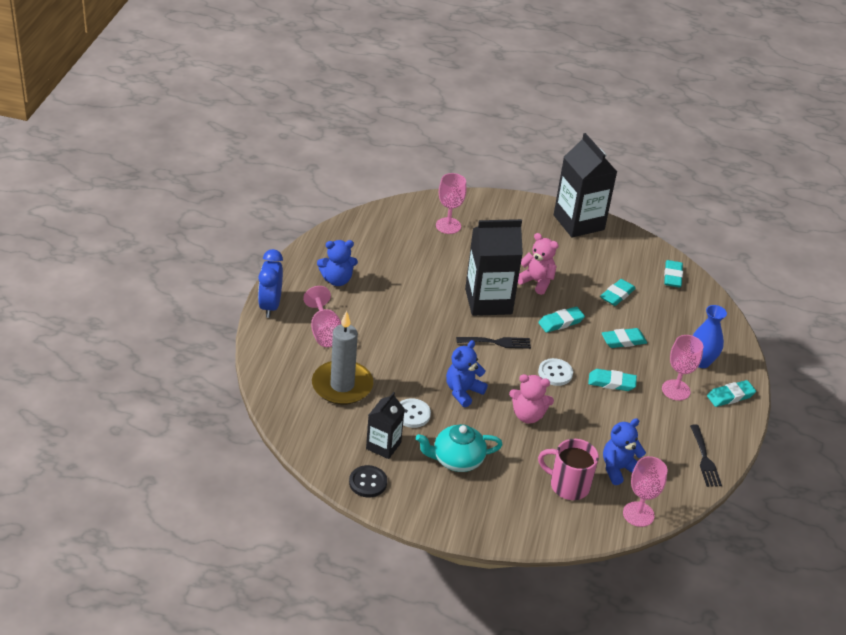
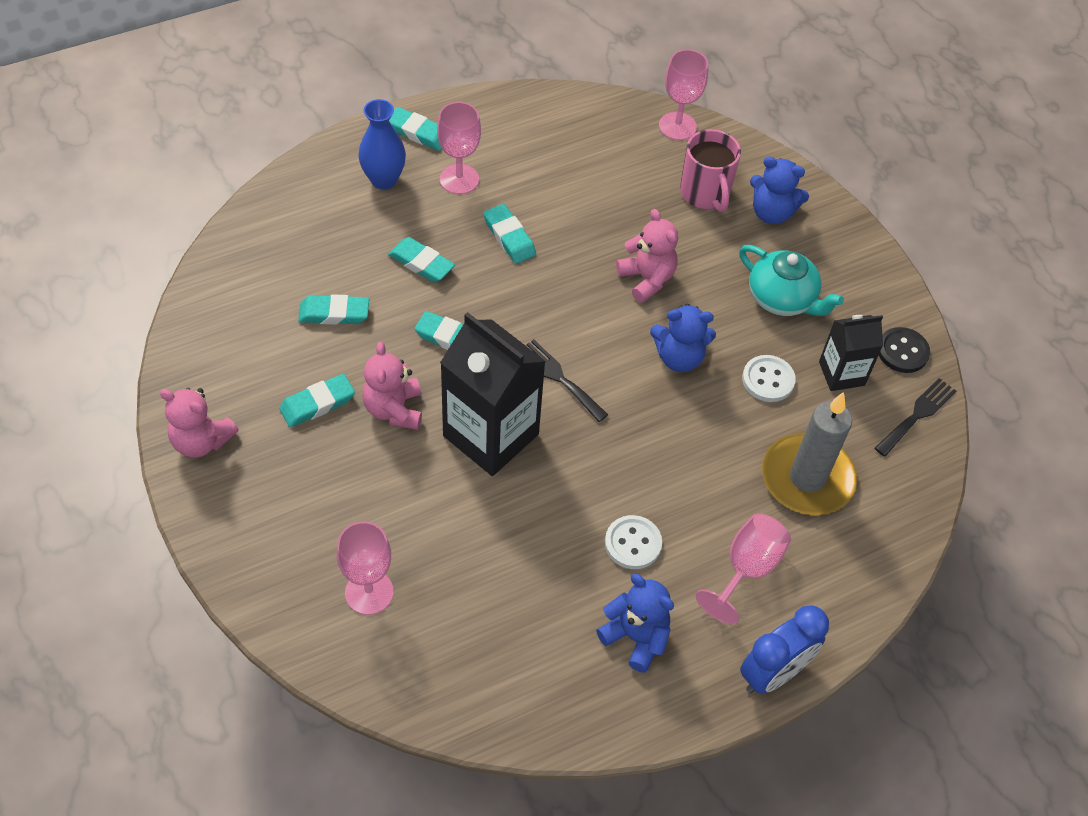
camera: 130 degrees left, 15 degrees up
(555, 373) = (551, 293): white button -> white button (633, 543)
(578, 222) = (201, 441): black carton -> pink teddy bear
(618, 469) = (635, 168): blue teddy bear -> blue teddy bear (771, 213)
(672, 276) = (234, 279): turquoise eraser -> turquoise eraser (317, 404)
(705, 459) = (542, 112): black fork -> black fork (917, 415)

